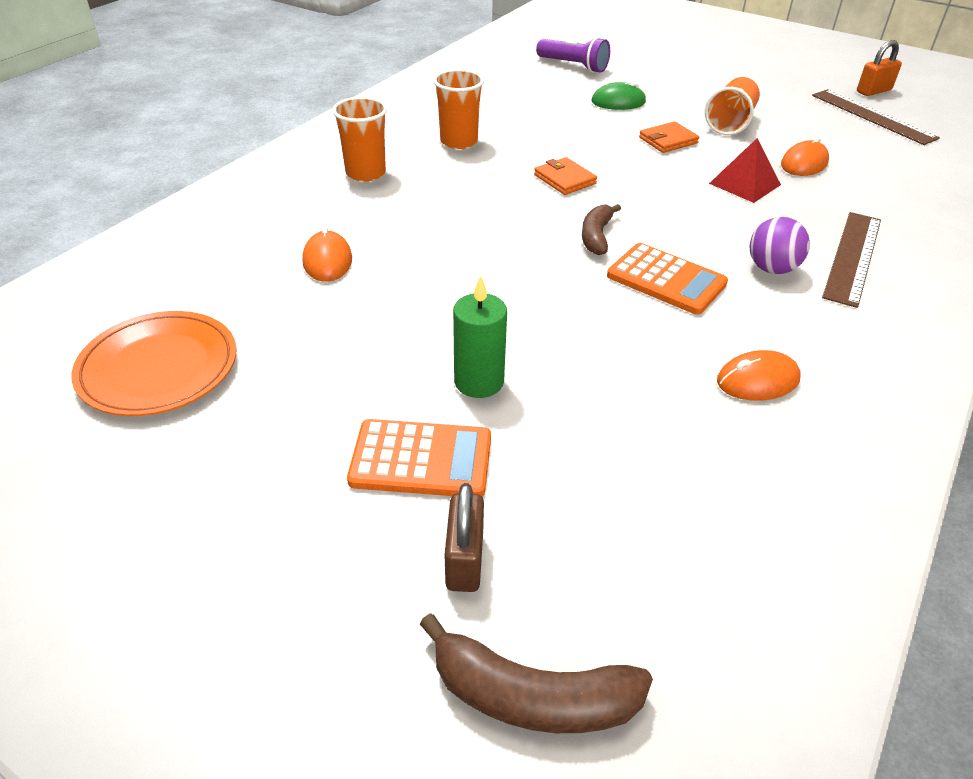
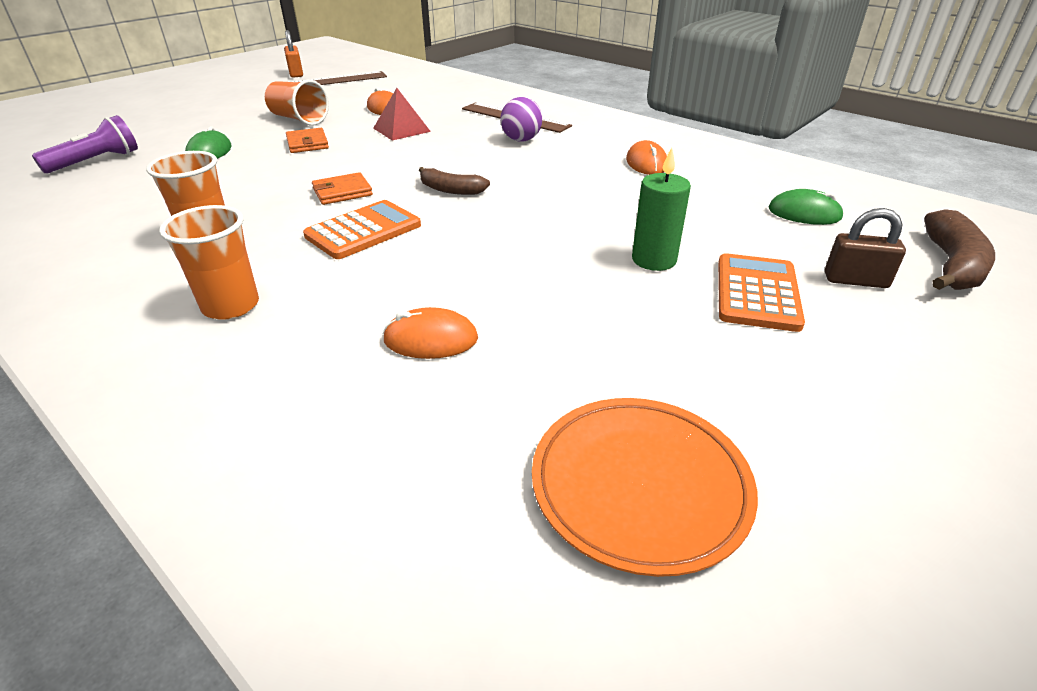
camera: 80 degrees left, 5 degrees down
(654, 539) = (804, 213): none -> green mouse
(666, 280) = (525, 173): orange calculator -> orange calculator (363, 231)

